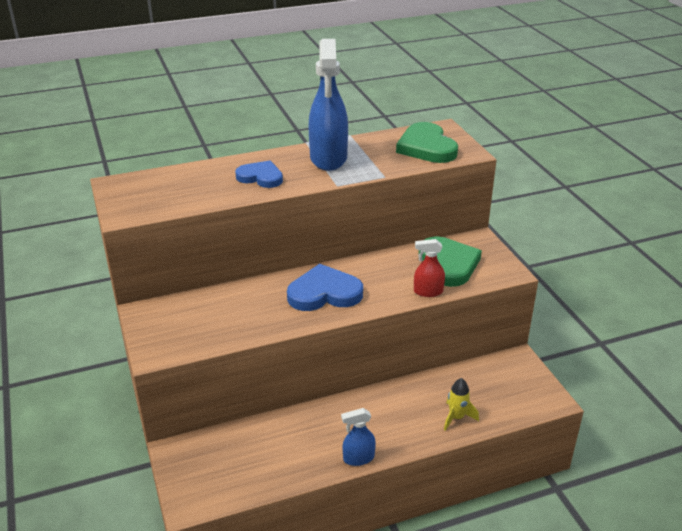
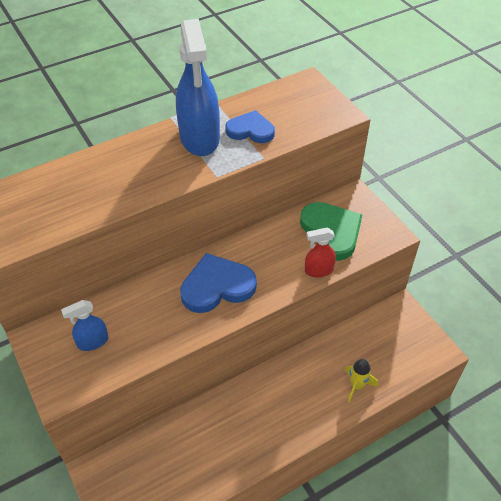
camera: 10 degrees left, 15 degrees up
(260, 177) = (133, 174): blue heart -> blue heart (250, 130)
(358, 458) = (274, 448): blue spray bottle -> blue spray bottle (92, 342)
(426, 147) = (297, 110): green heart -> none

